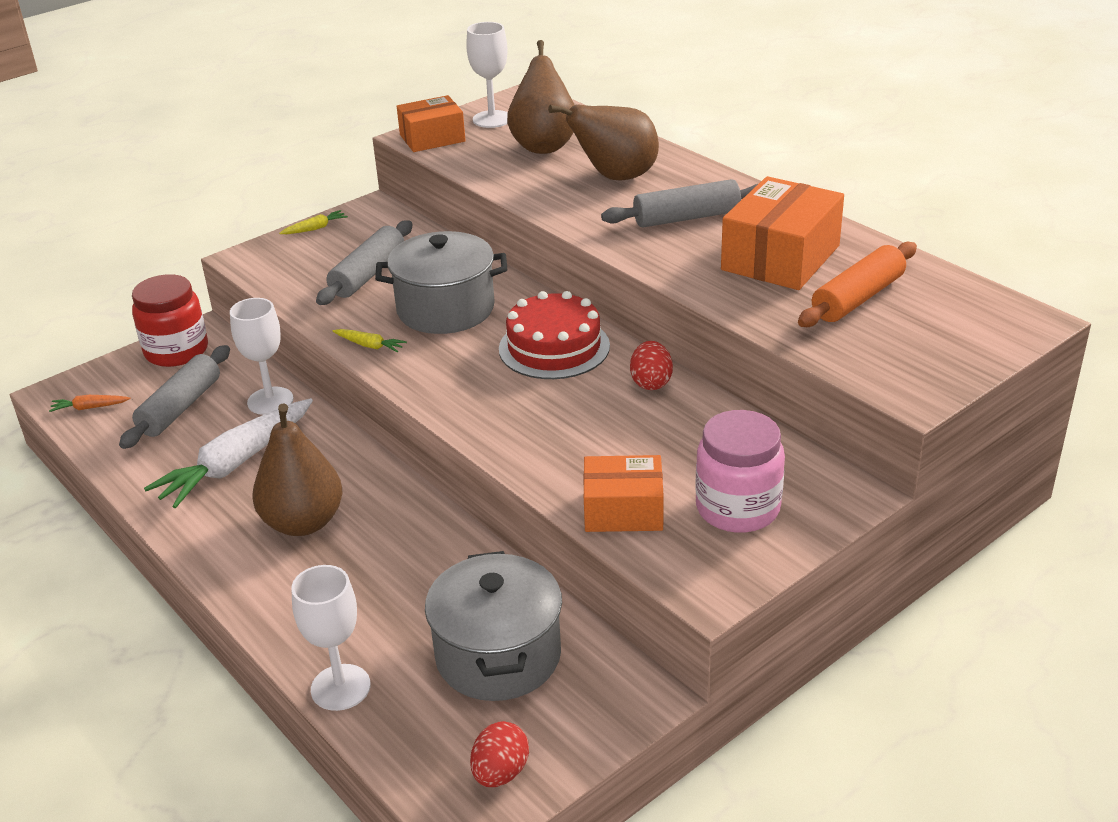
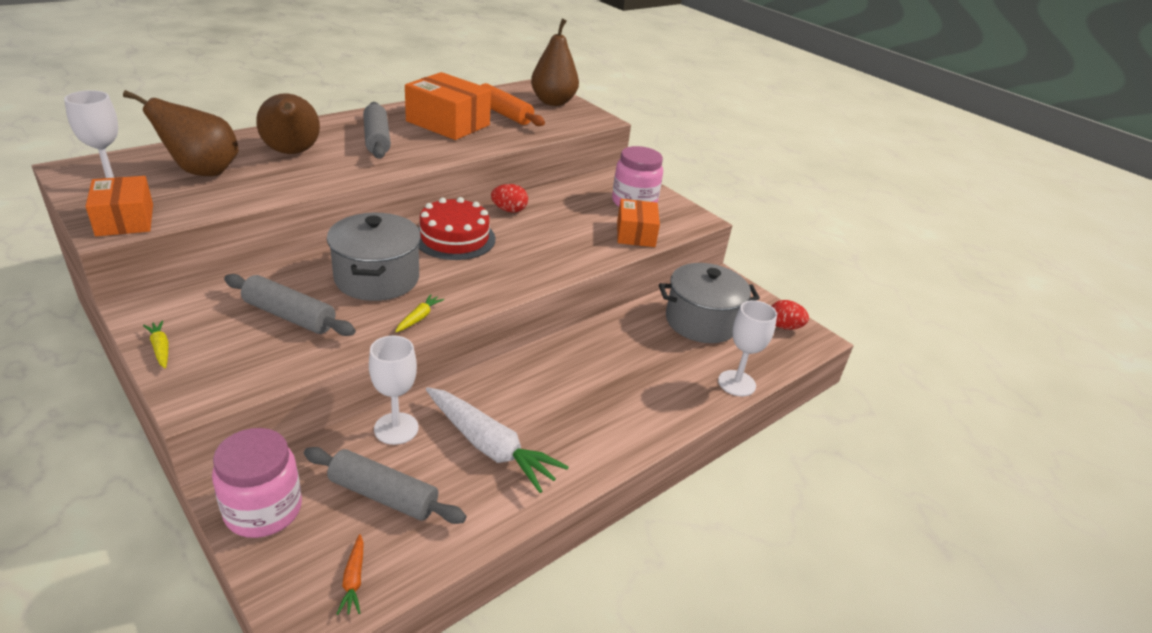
camera: 95 degrees left, 0 degrees up
(176, 351) = (263, 510): red jar -> pink jar
(303, 522) = (575, 403): brown pear -> brown pear (553, 102)

